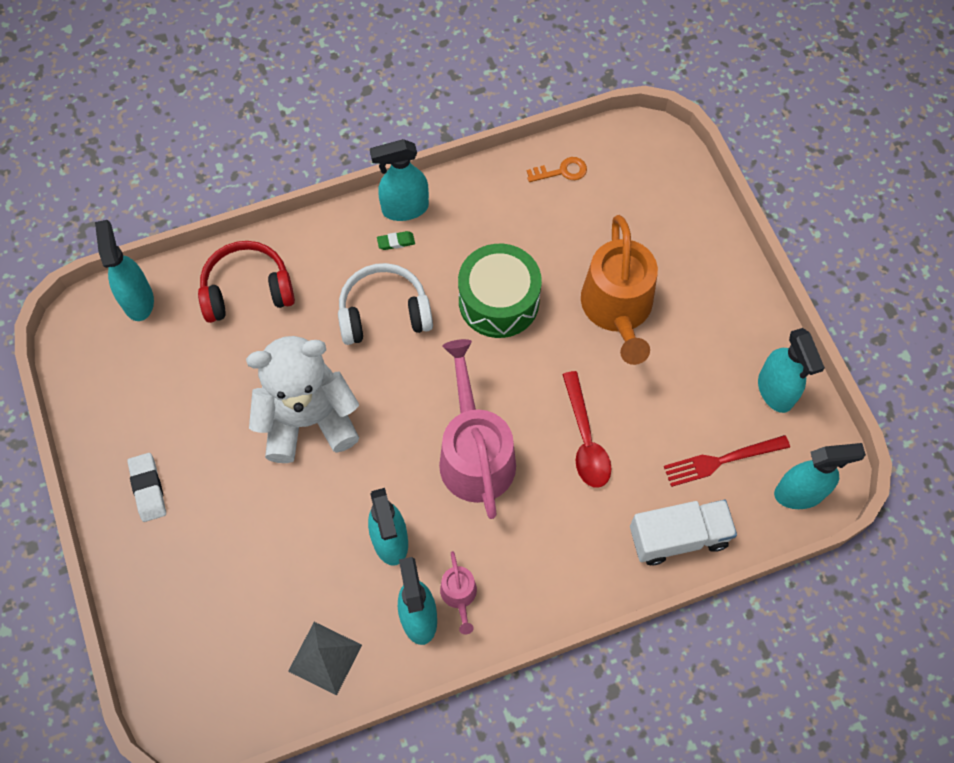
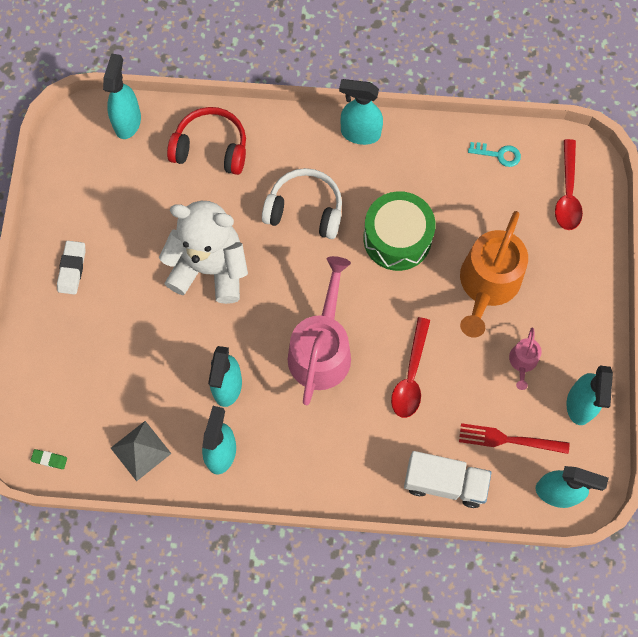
camera: 25 degrees right, 5 degrees up
(396, 242) = (340, 157): green eraser -> green eraser (49, 459)
(459, 595) = (258, 450): pink watering can -> pink watering can (522, 362)
(561, 171) = (498, 154): orange key -> turquoise key
(652, 182) = (567, 193): none -> red spoon

